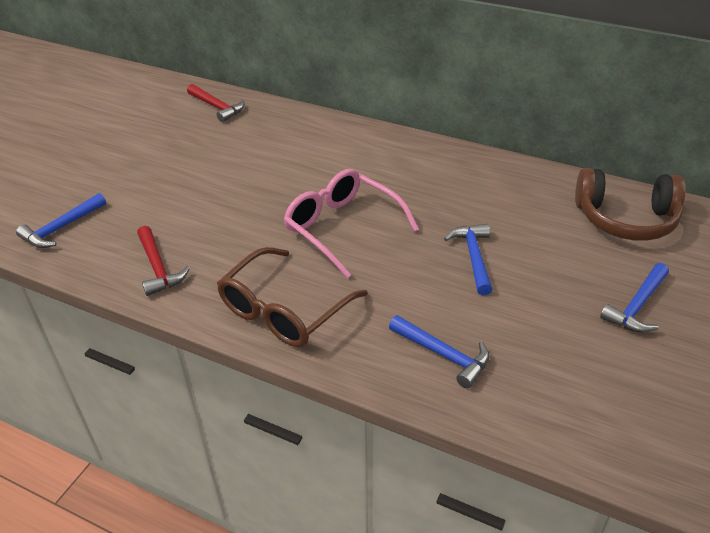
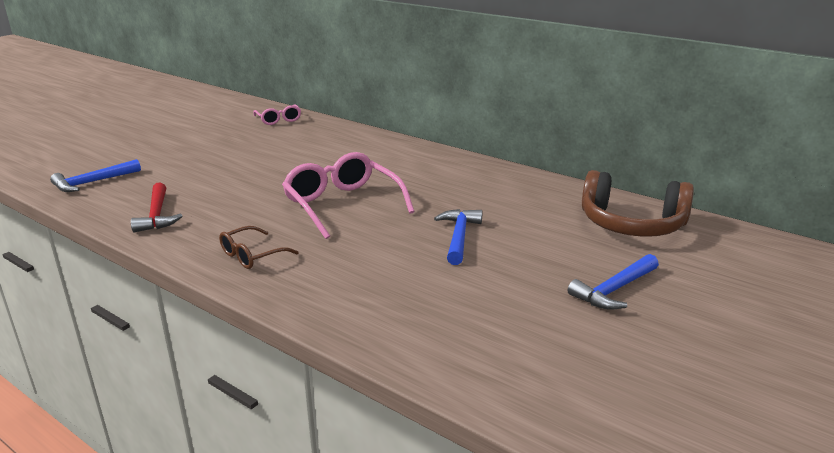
camera: 10 degrees right, 15 degrees down
(217, 107) = (278, 120): red hammer -> pink glasses
(284, 310) = (252, 255): brown glasses -> brown glasses, size x0.54
(443, 354) = (388, 304): blue hammer -> none

